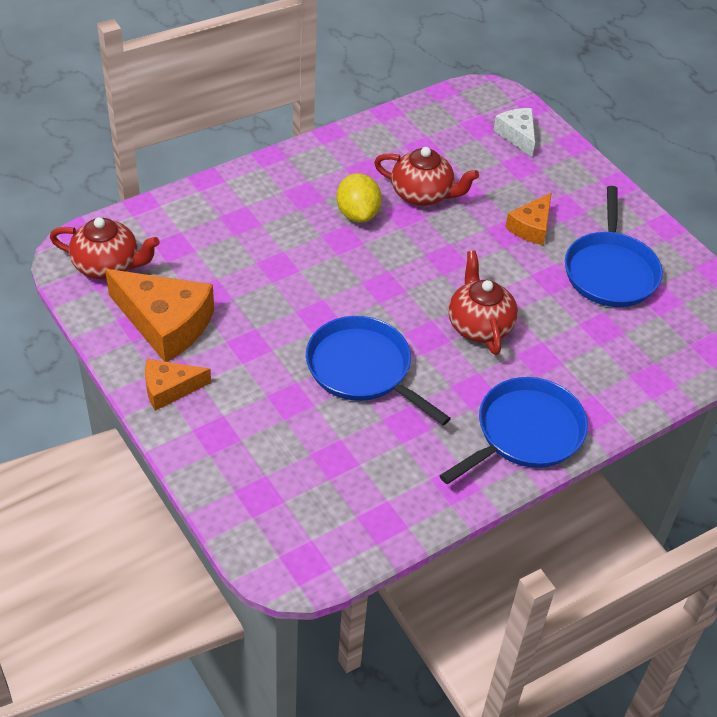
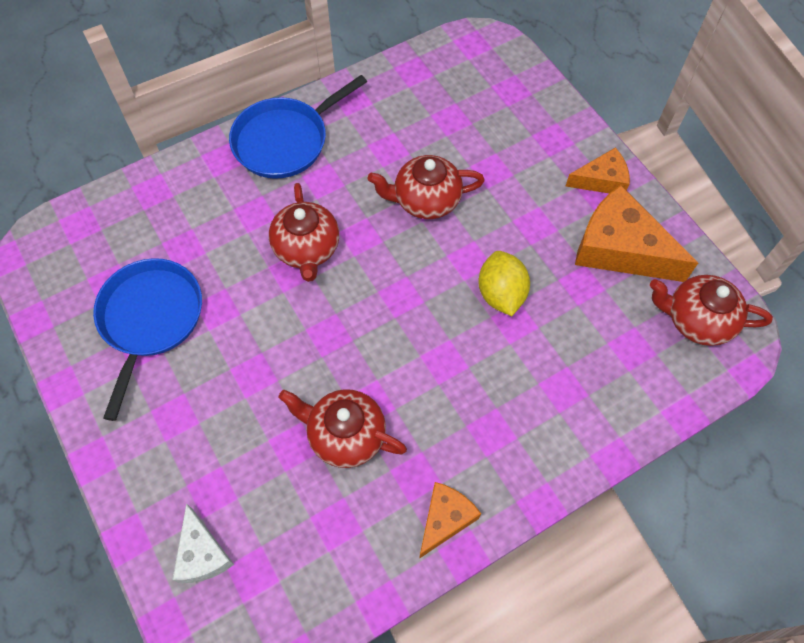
camera: 175 degrees left, 15 degrees up
(358, 214) = (426, 401): yellow lemon -> yellow lemon (501, 294)
(362, 369) = (425, 200): blue pan -> red teapot
(531, 227) = (223, 383): orange cheese -> orange cheese (445, 519)

